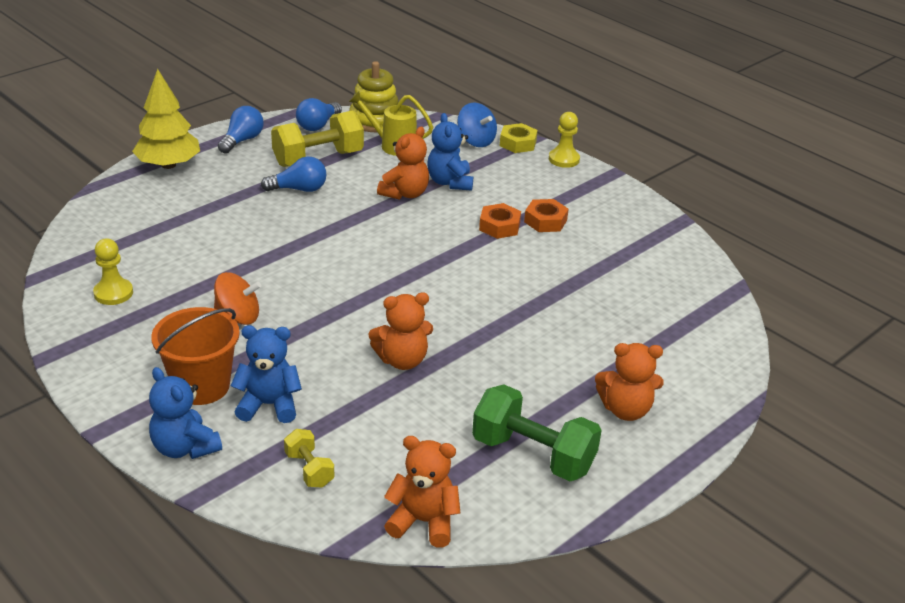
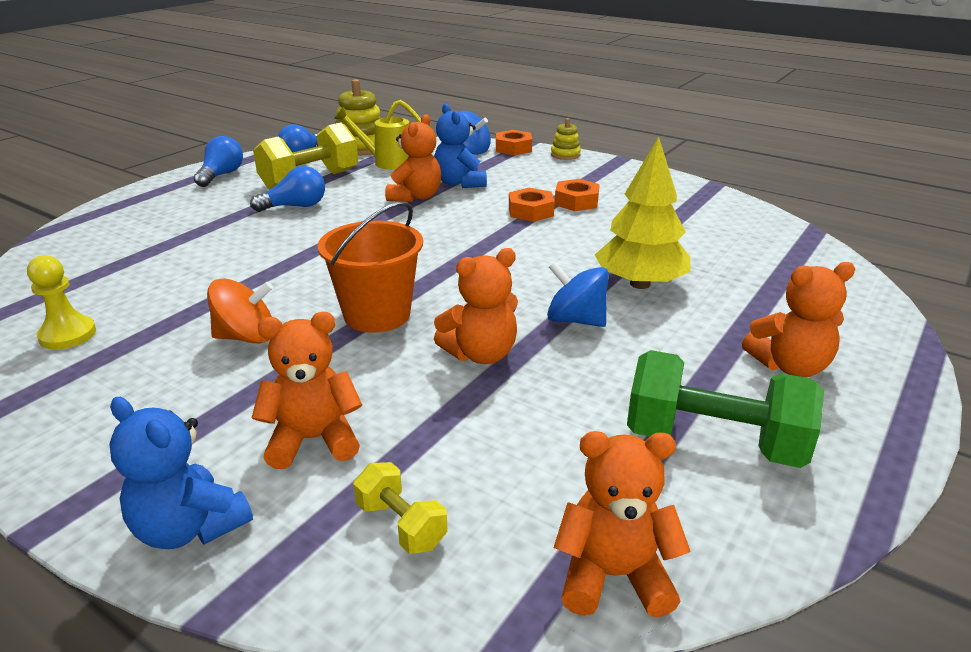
camera: 10 degrees left, 5 degrees down
(168, 165) = (137, 203): yellow tree -> yellow tree (640, 284)
(201, 386) = (206, 431): orange bucket -> orange bucket (377, 315)
(269, 405) = (313, 440): blue teddy bear -> orange teddy bear
(485, 343) = (576, 320): none -> blue spinning top
(518, 143) = (513, 148): yellow nut -> orange nut
(564, 159) = (565, 155): yellow pawn -> yellow stacking toy

